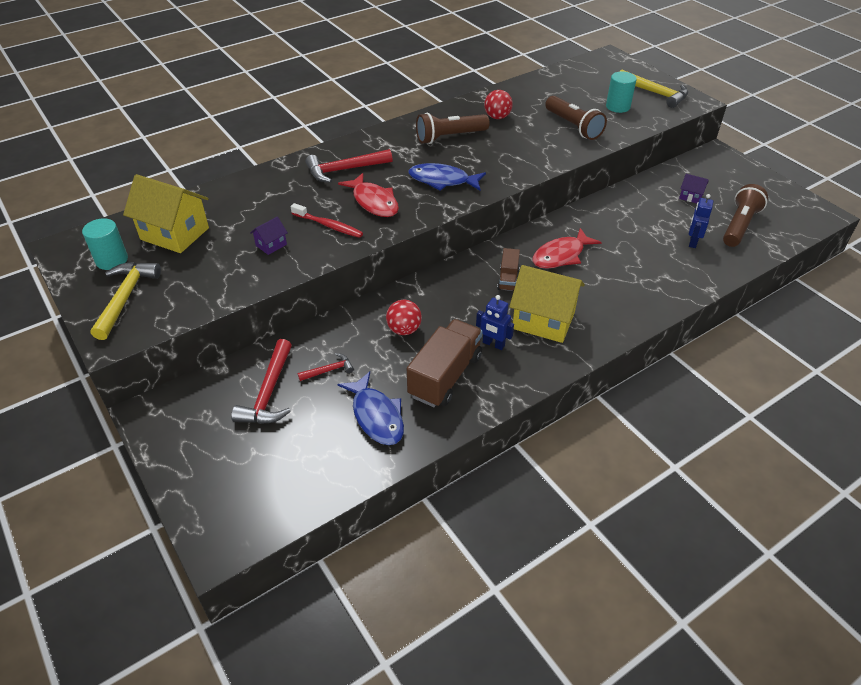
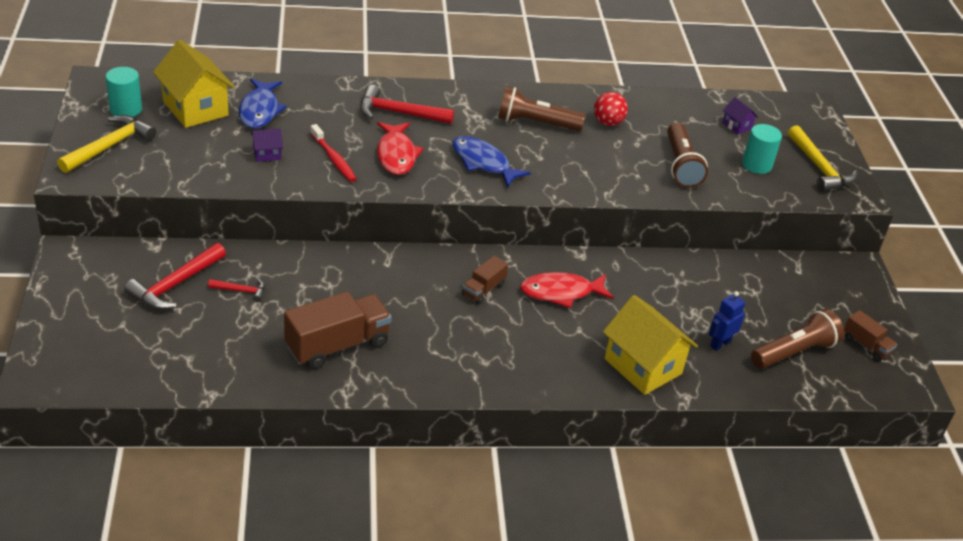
camera: 25 degrees right, 5 degrees down
(376, 416) = (246, 348): blue fish -> blue fish (260, 110)
(404, 330) = (339, 288): red ball -> none
(493, 344) = (408, 340): blue robot -> none
(543, 320) = (478, 343): yellow house -> yellow house (643, 366)
(690, 196) = (771, 299): purple house -> purple house (737, 126)
(772, 201) = (866, 345): none -> brown truck

